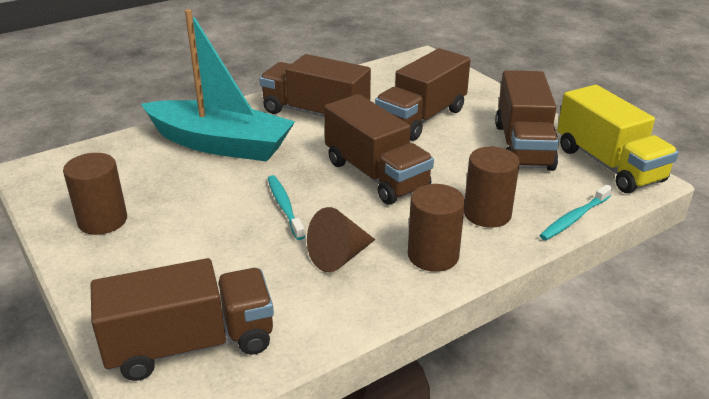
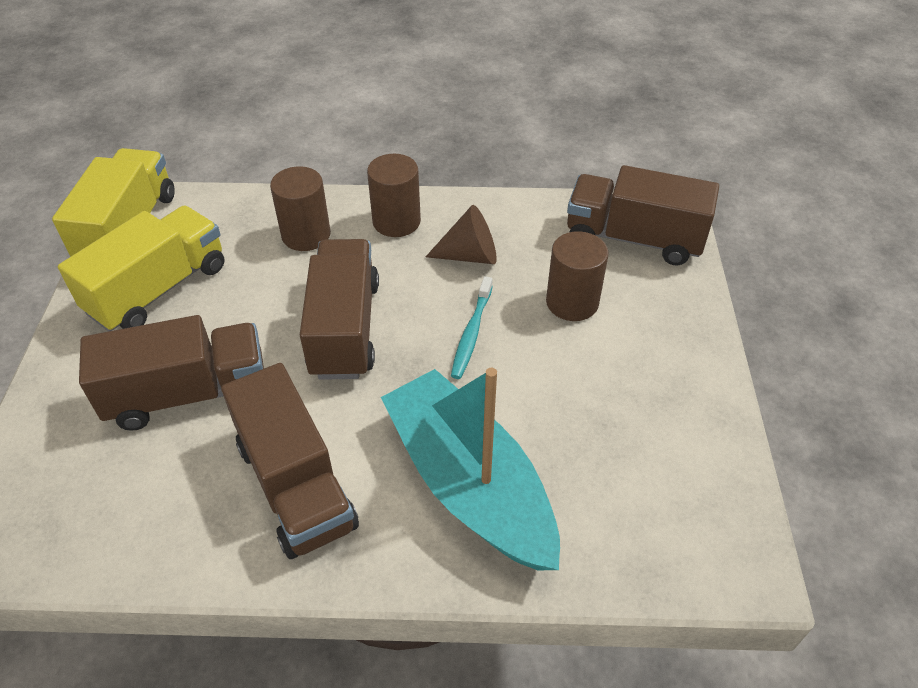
camera: 145 degrees left, 15 degrees up
(102, 220) = (670, 410): brown cylinder -> brown cylinder (572, 302)
(523, 146) = (158, 289): brown truck -> yellow truck
(574, 218) = (247, 198): turquoise toothbrush -> none

